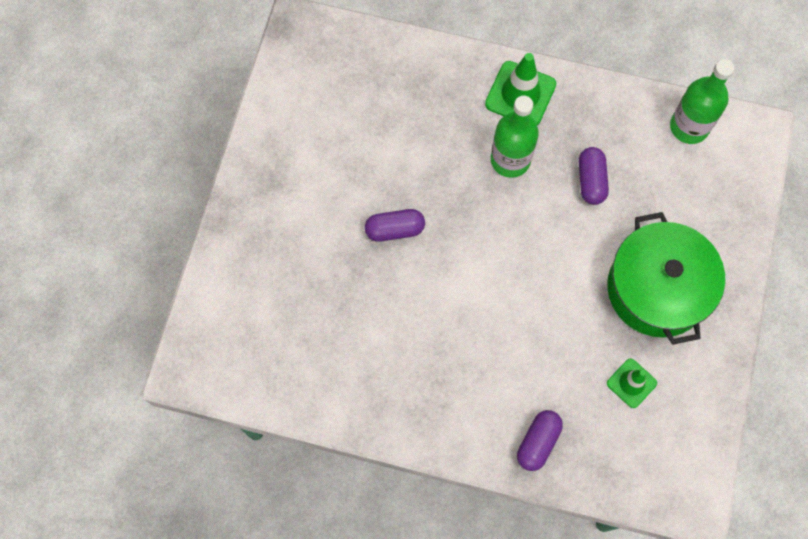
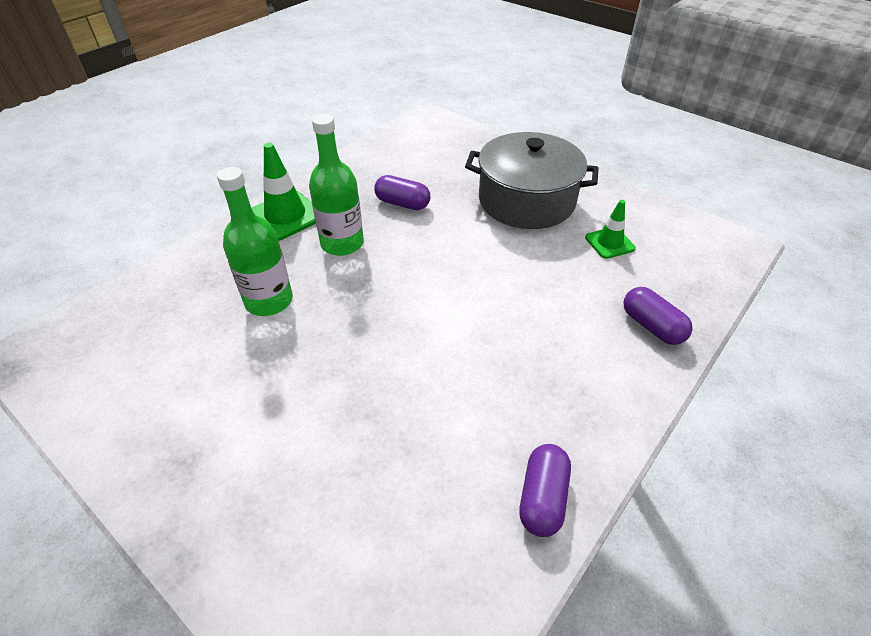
camera: 65 degrees left, 25 degrees down
(395, 229) = (346, 357): purple capsule -> purple capsule (542, 498)
(657, 289) = (526, 200): green pot -> grey pot
(689, 127) = (398, 143): green bottle -> green bottle (269, 301)

